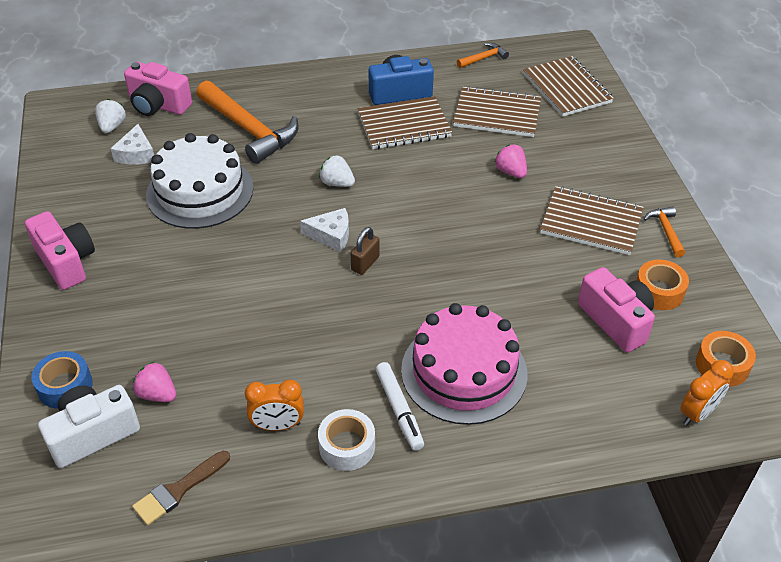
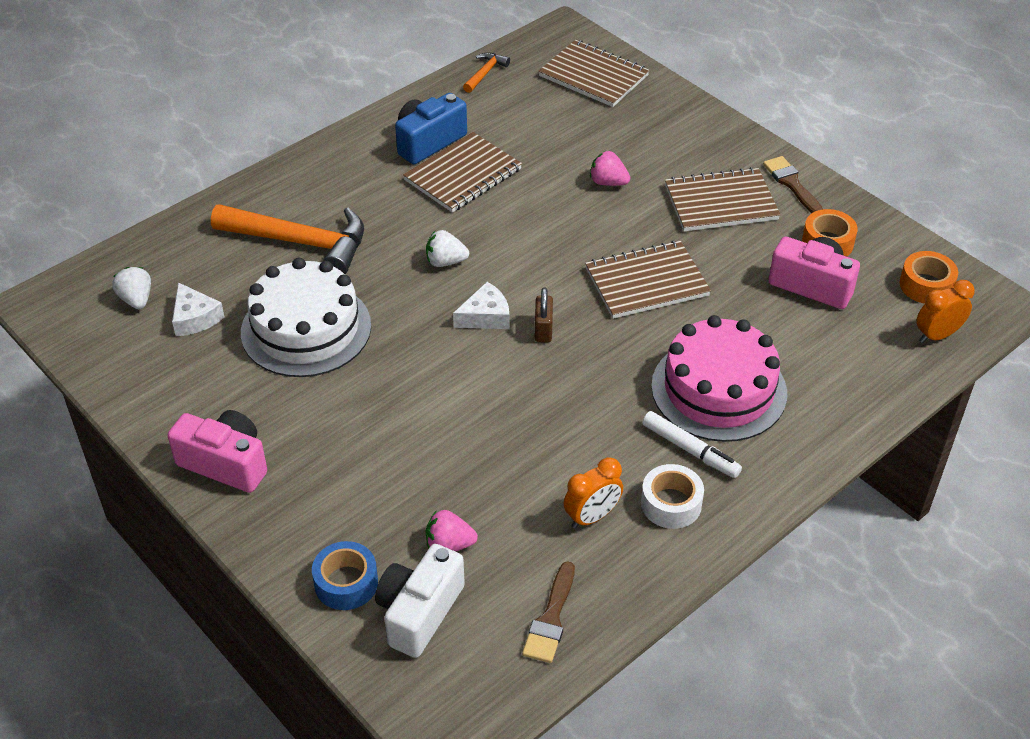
camera: 30 degrees left, 0 degrees up
(158, 105) = (169, 255): pink camera -> none
(497, 114) = (547, 128): brown notebook -> brown notebook (646, 282)
(666, 231) = (791, 184): orange hammer -> brown brush
(697, 413) = (937, 335): orange clock -> orange clock turned 135 degrees counterclockwise

